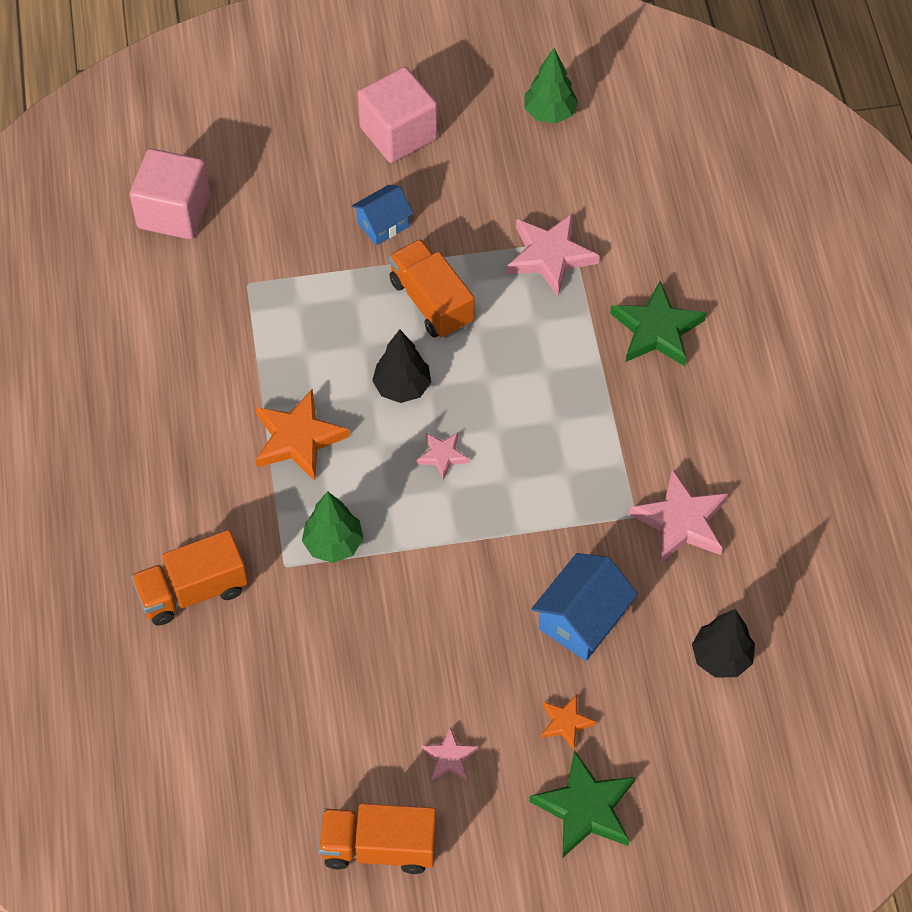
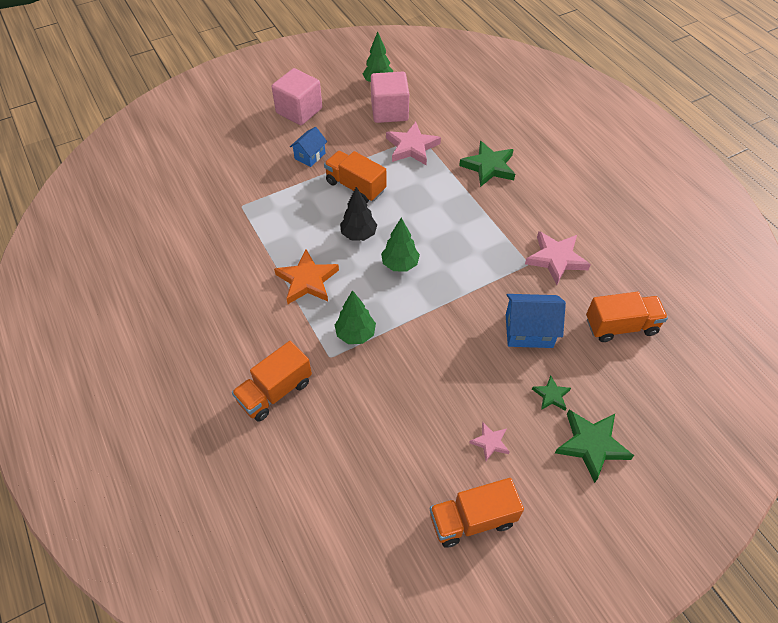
camera: 20 degrees left, 5 degrees down
(174, 212) = (181, 181): pink cube -> pink cube (389, 111)
(442, 456) = (400, 264): pink star -> green tree
(566, 723) = (551, 395): orange star -> green star
(582, 620) = (529, 331): blue house -> blue house turned 75 degrees clockwise
(721, 657) = (621, 326): black tree -> orange truck

